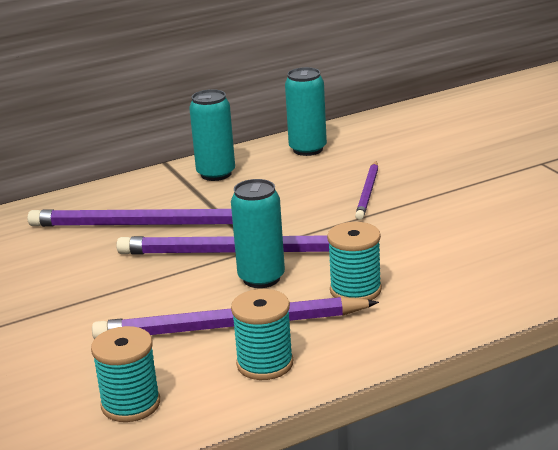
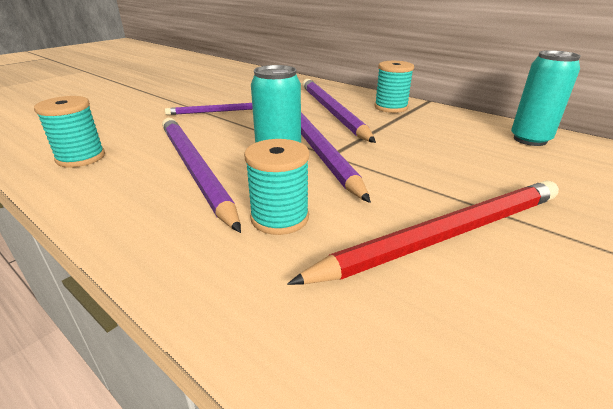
camera: 65 degrees right, 5 degrees up
(216, 174) = (433, 117): turquoise can -> none
(265, 364) = (131, 197): turquoise spool -> turquoise spool (391, 107)
(368, 192) = (491, 184): purple pencil -> purple pencil (214, 112)
(419, 230) = (445, 235): none -> red pencil

